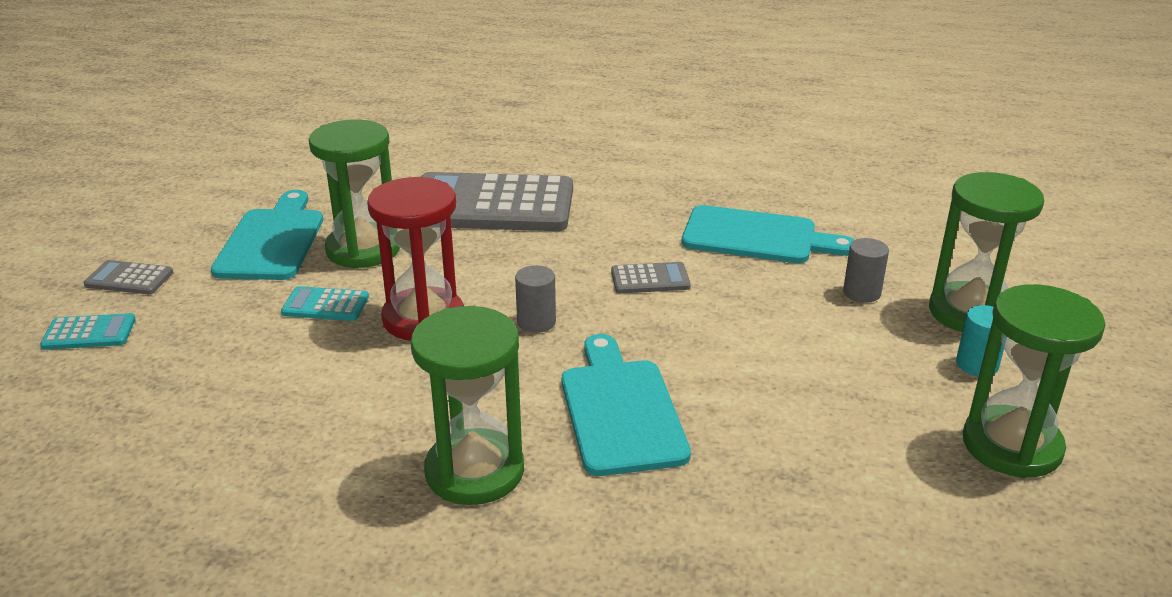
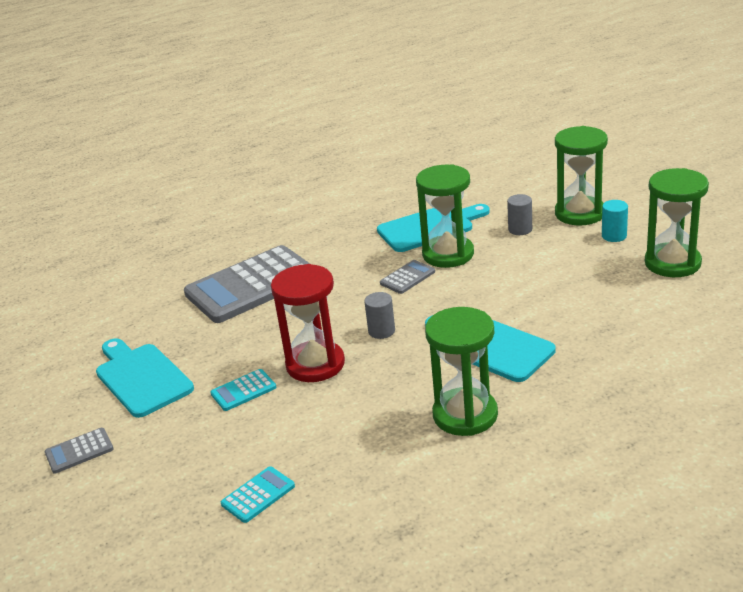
camera: 35 degrees left, 0 degrees up
(89, 333) = (112, 493): turquoise calculator -> turquoise calculator (258, 495)
(363, 249) = (213, 350): green hourglass -> green hourglass (448, 254)

